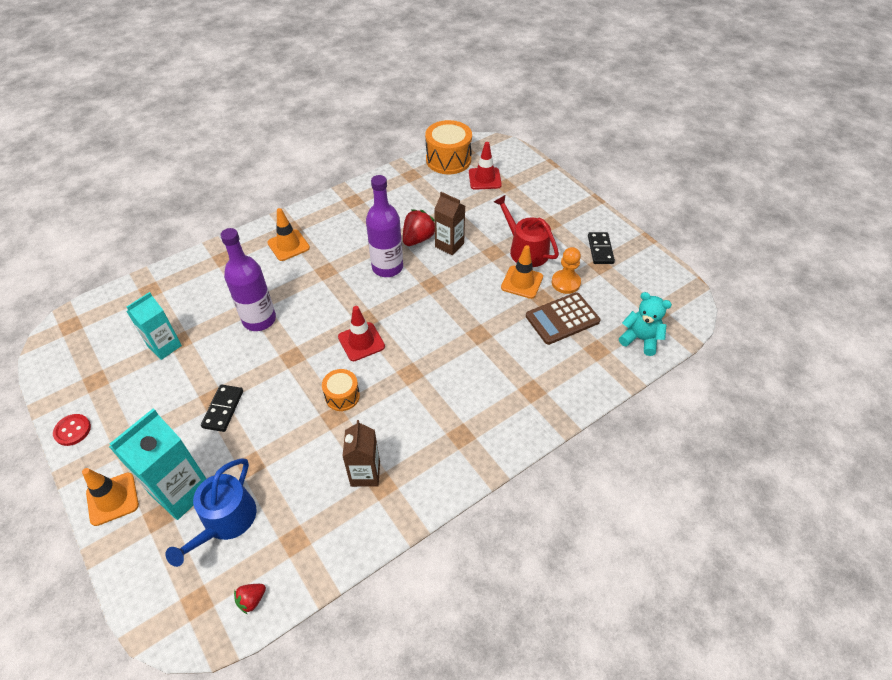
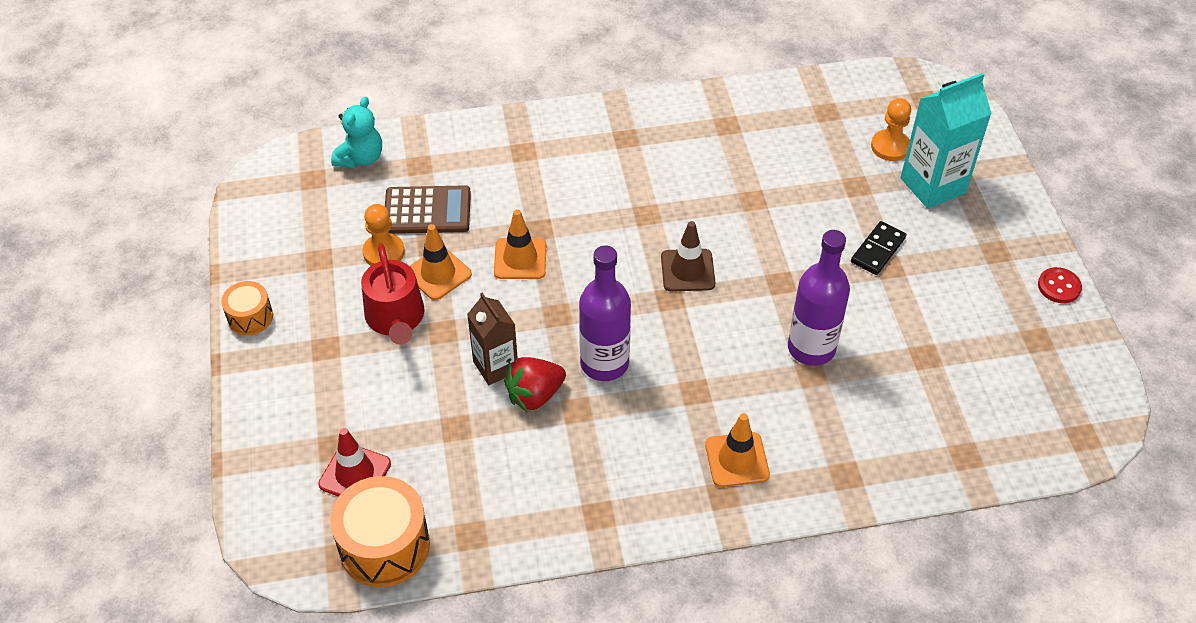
camera: 155 degrees left, 0 degrees up
(112, 499) = (1006, 202): orange traffic cone -> orange traffic cone (520, 259)
(165, 346) = (945, 355): turquoise carton -> none
(225, 521) = (890, 147): blue watering can -> orange pawn
(252, 600) = (874, 85): red strawberry -> none
(342, 396) = (735, 217): orange drum -> orange drum (250, 317)
(361, 342) = (687, 270): red traffic cone -> brown traffic cone
(365, 473) = (739, 139): brown carton -> none
(600, 249) = (296, 280): black domino -> none
(640, 339) = (361, 158): turquoise teddy bear -> turquoise teddy bear turned 120 degrees counterclockwise

